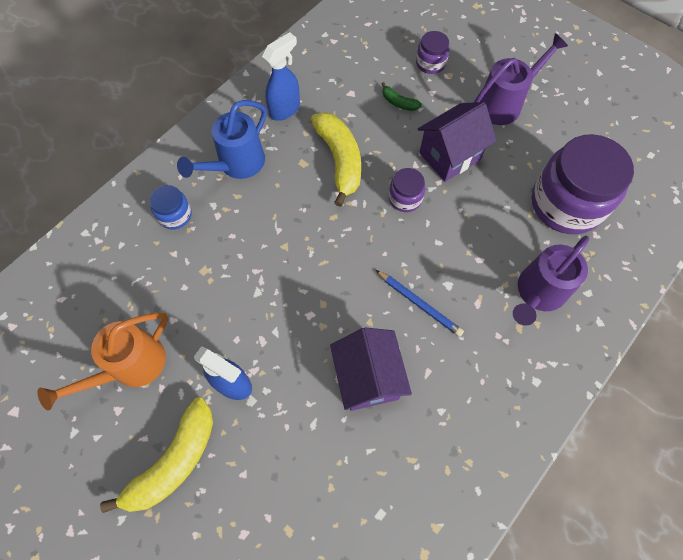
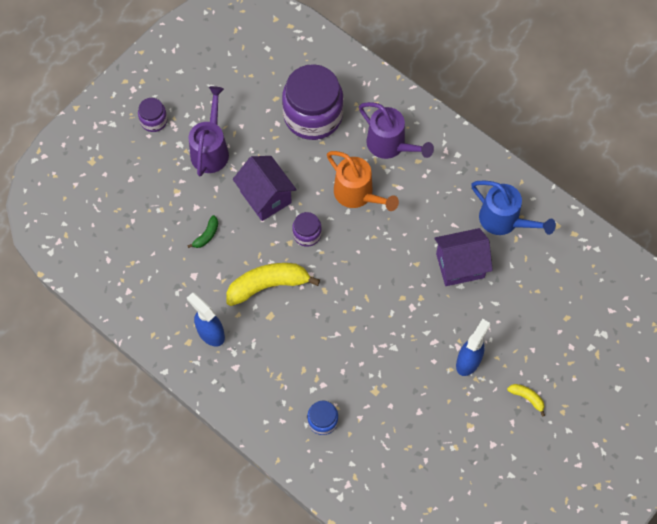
camera: 90 degrees left, 0 degrees up
(130, 367) = (459, 439): orange watering can -> orange watering can (358, 195)
(174, 461) = (527, 398): yellow banana -> yellow banana, size x0.46
(236, 165) = (271, 372): blue watering can -> blue watering can (504, 221)
(419, 304) = (401, 228): blue pencil -> none
(430, 63) = (162, 206): purple jar -> purple jar (154, 120)
(504, 103) = (211, 149): purple watering can -> purple watering can turned 45 degrees clockwise

